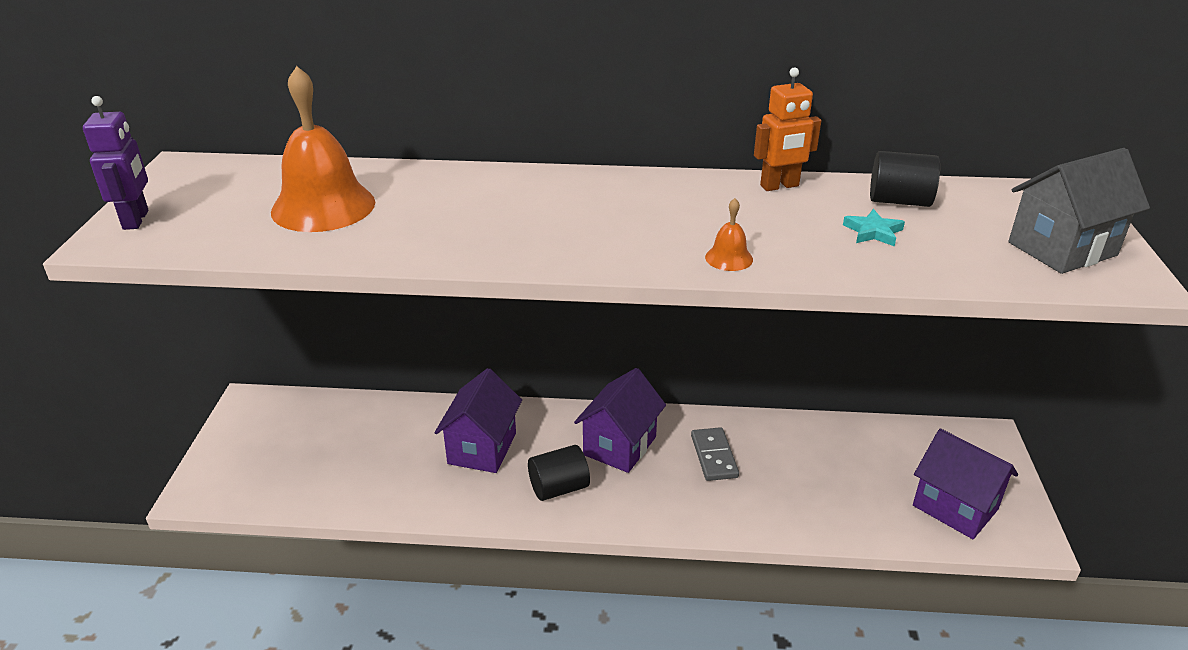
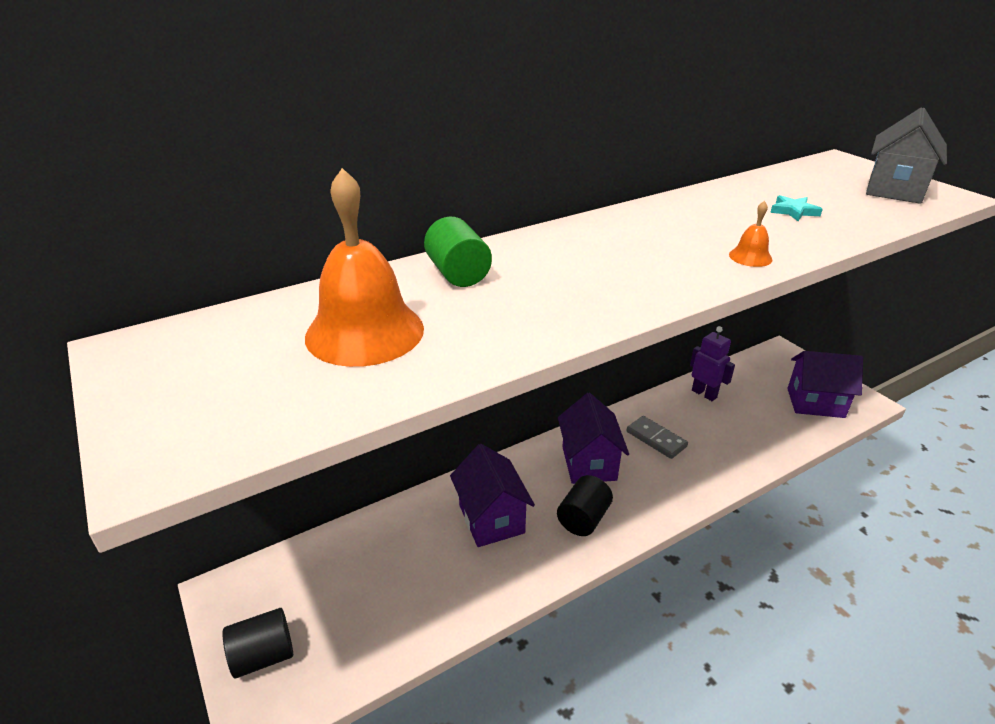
camera: 35 degrees left, 0 degrees up
(136, 220) = (156, 426): purple robot -> purple robot (704, 394)
(452, 186) = (458, 274): none -> green cylinder
(779, 186) = (690, 200): orange robot -> none
(899, 201) = (771, 188): black cylinder -> black cylinder (263, 656)

